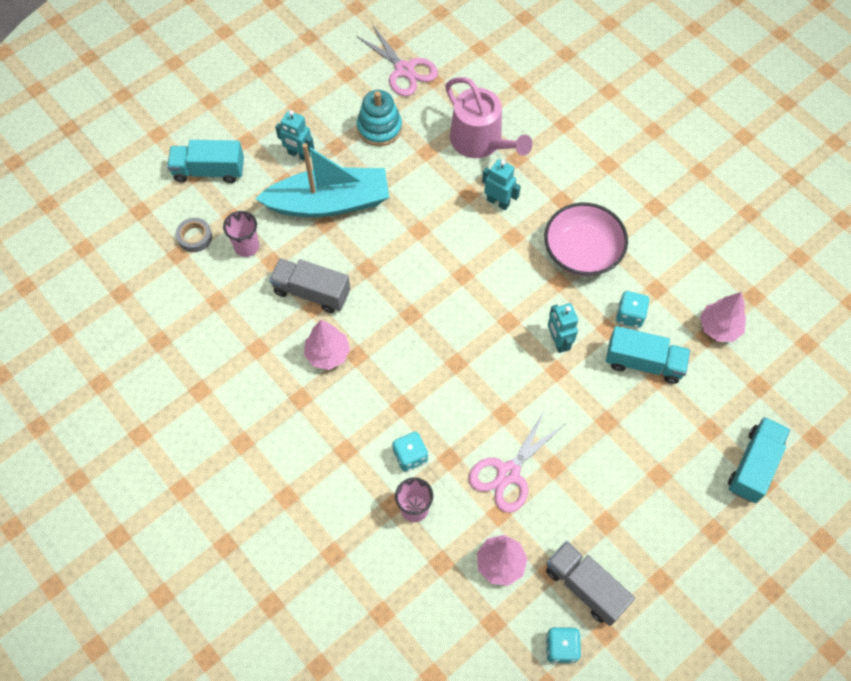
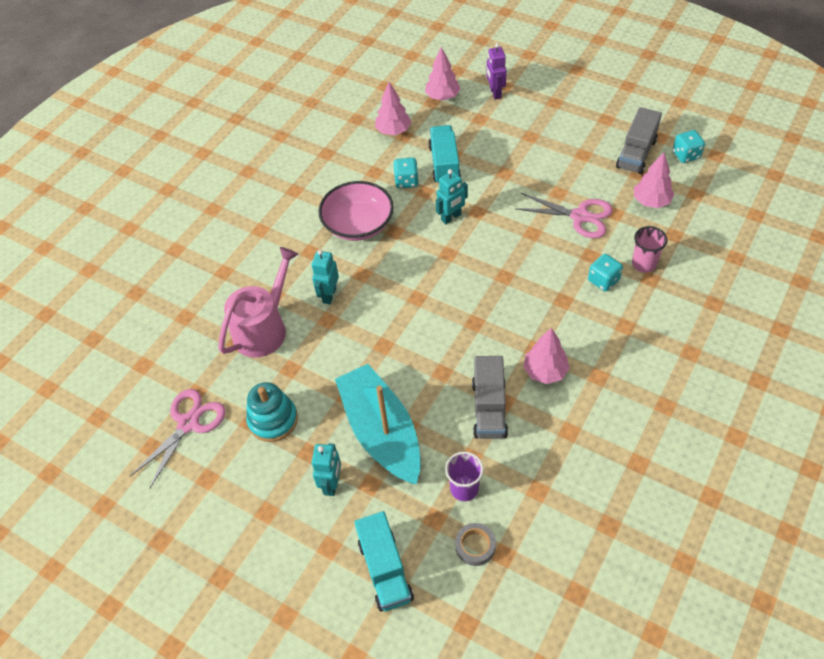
camera: 105 degrees left, 10 degrees down
(246, 246) = (464, 488): pink cup -> purple cup
(754, 465) = (495, 93): turquoise truck -> purple robot
(765, 401) = (442, 97): none -> pink tree

